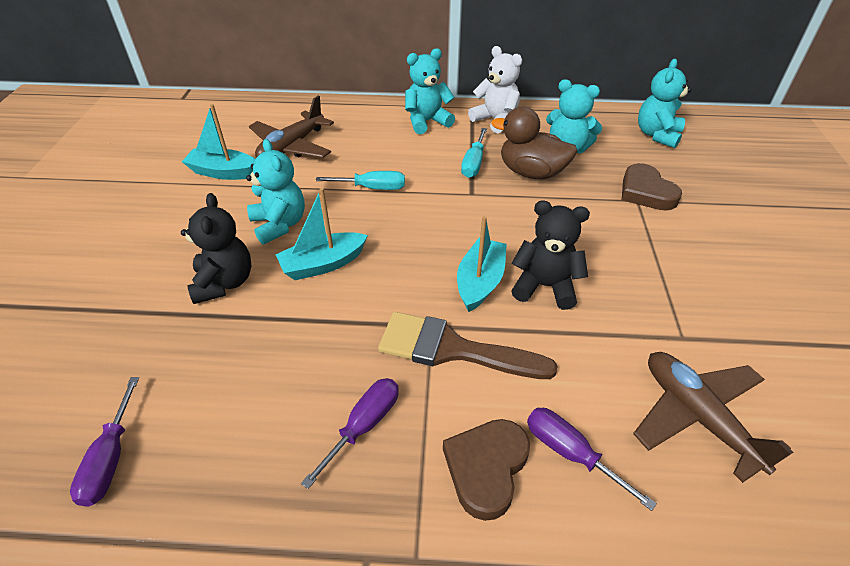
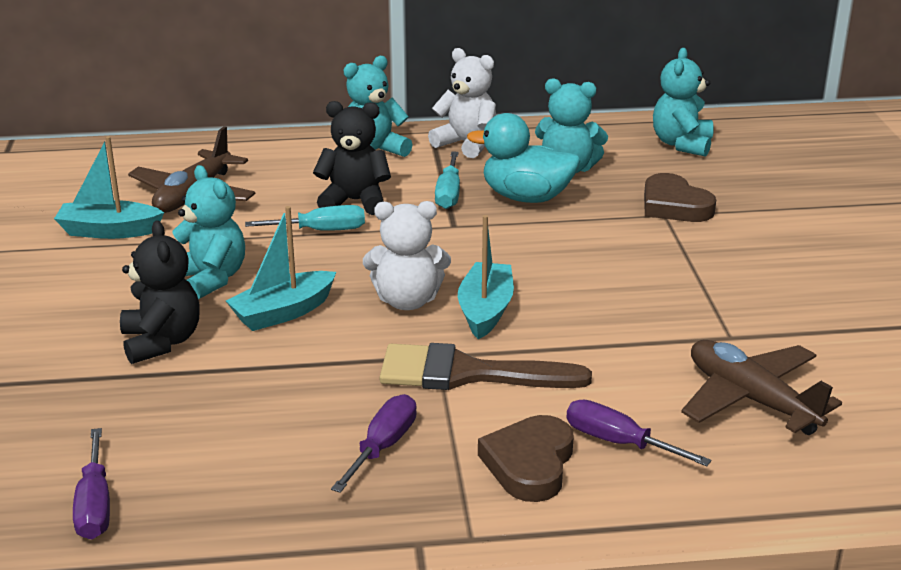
camera: 10 degrees left, 15 degrees down
(420, 264) = (407, 301): none -> white teddy bear
(531, 173) = (526, 197): brown duck -> turquoise duck
(545, 286) = (564, 307): black teddy bear -> black teddy bear (354, 201)

